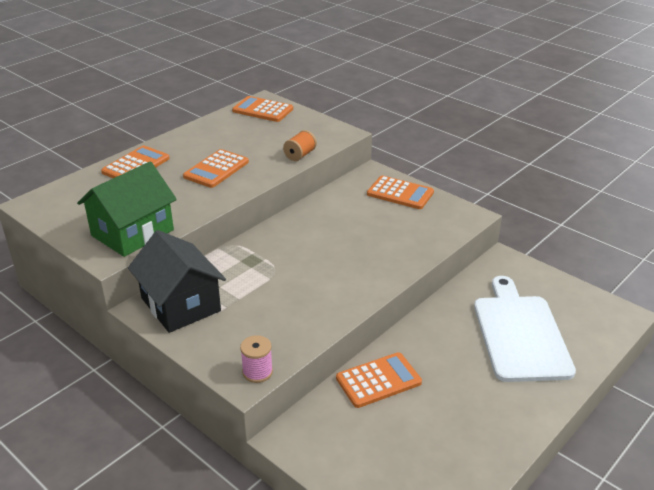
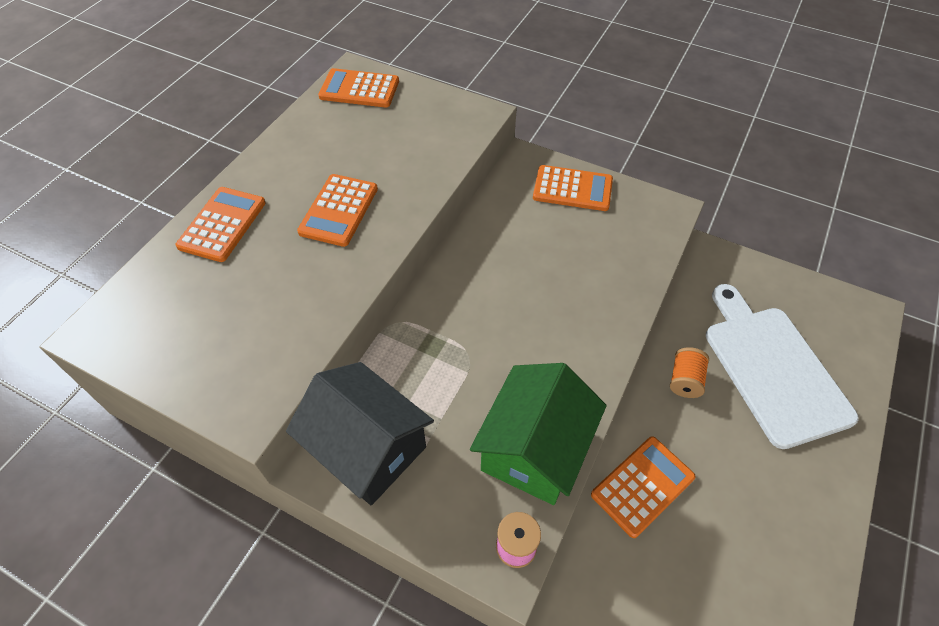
camera: 15 degrees left, 20 degrees up
(132, 233) = (266, 358): green house -> green house (534, 449)
(300, 155) = (441, 163): orange spool -> orange spool (685, 380)

